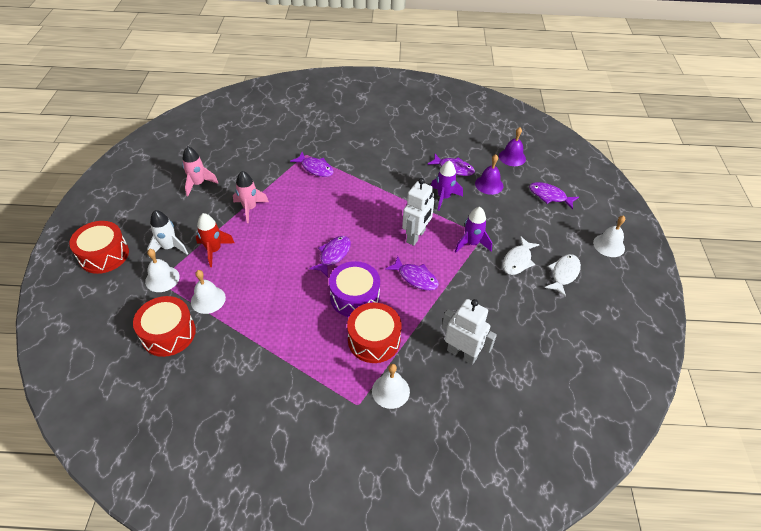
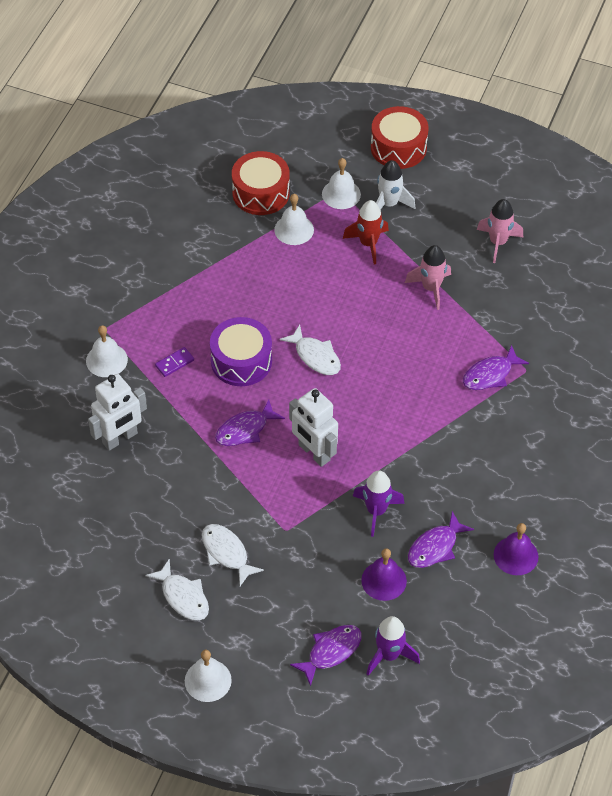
camera: 110 degrees right, 5 degrees up
(333, 255) = (315, 356): purple fish -> white fish
(374, 340) = (174, 363): red drum -> purple domino
(471, 243) = (277, 511): purple rocket -> purple rocket (389, 655)
(512, 157) = (436, 640): purple bell -> purple bell (515, 555)

